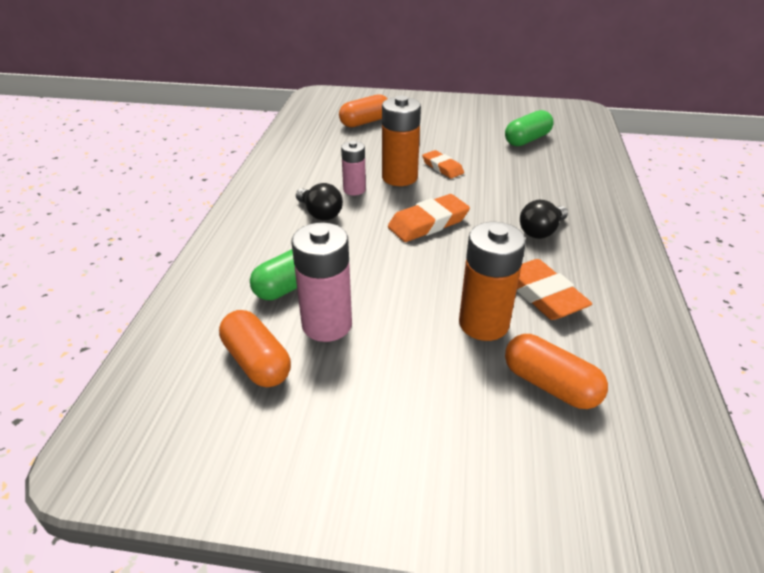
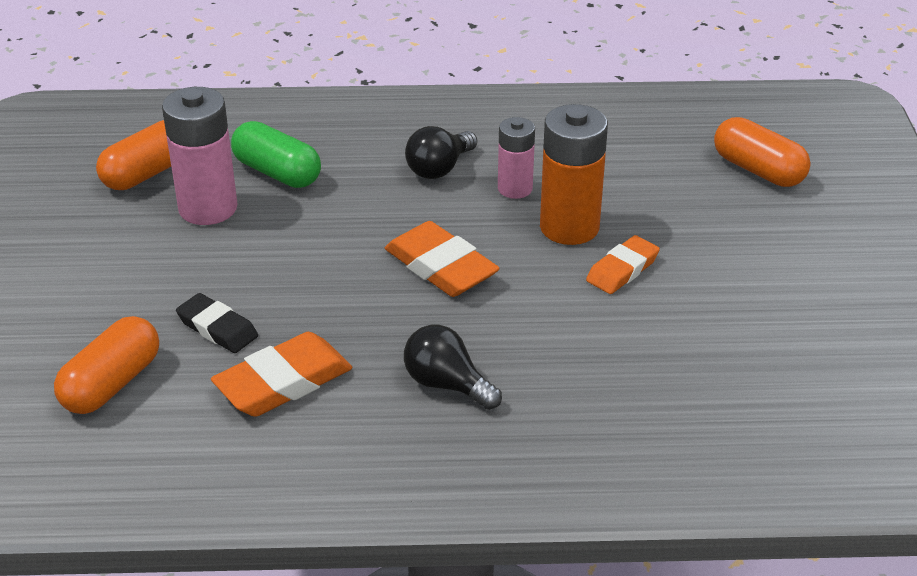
camera: 80 degrees right, 0 degrees up
(483, 324) = (217, 328): orange battery -> black eraser
(527, 140) = (788, 373): green capsule -> none

